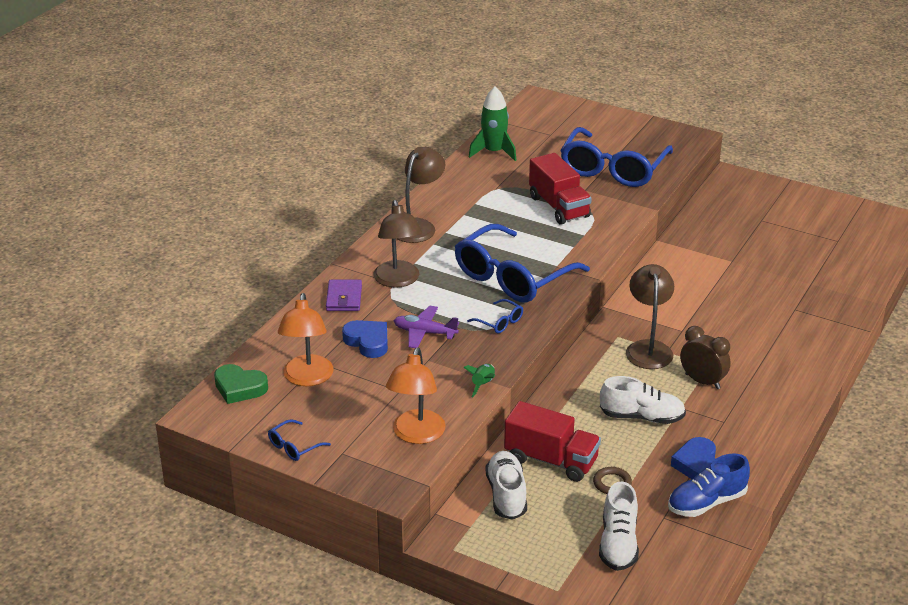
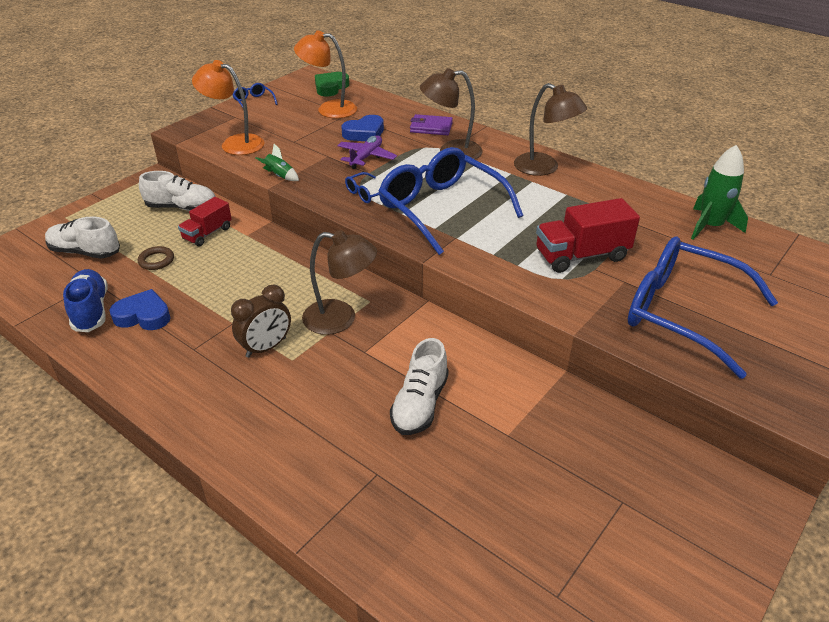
camera: 100 degrees right, 5 degrees up
(551, 460) = (207, 233): red truck -> red truck, size x0.64
(641, 417) = (233, 293): white shoe -> white shoe (420, 404)

